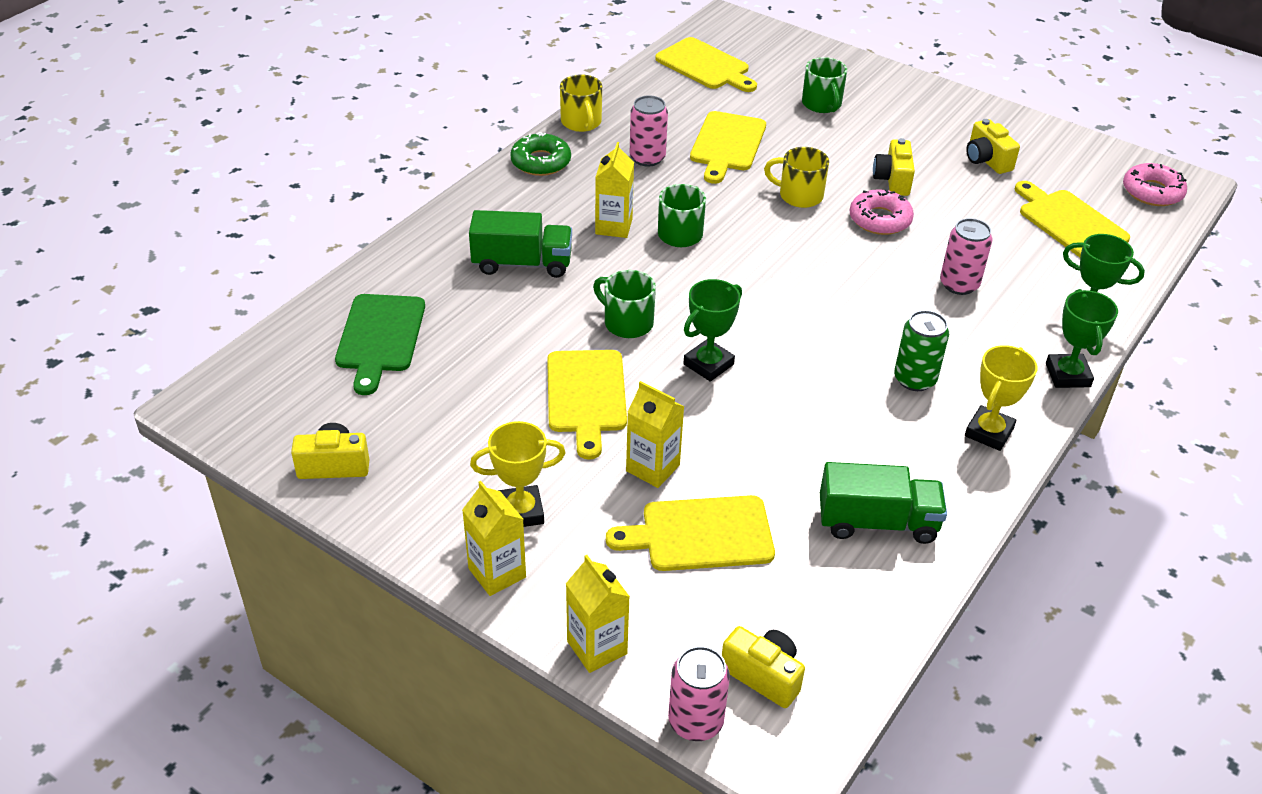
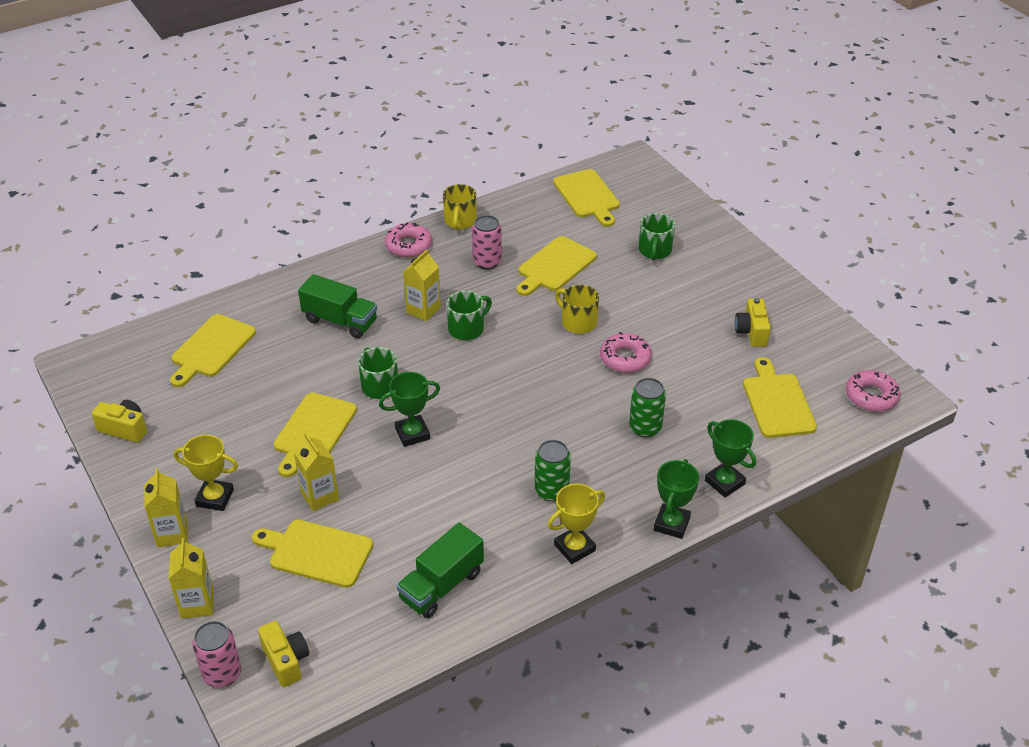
camera: 25 degrees right, 0 degrees up
(380, 337) = (211, 348): green cutting board -> yellow cutting board
(541, 162) = (408, 245): green donut -> pink donut
(877, 522) = (441, 585): green truck -> green truck turned 105 degrees clockwise
(892, 180) = (661, 329): yellow camera -> none
(959, 284) = (645, 428): pink can -> green can

